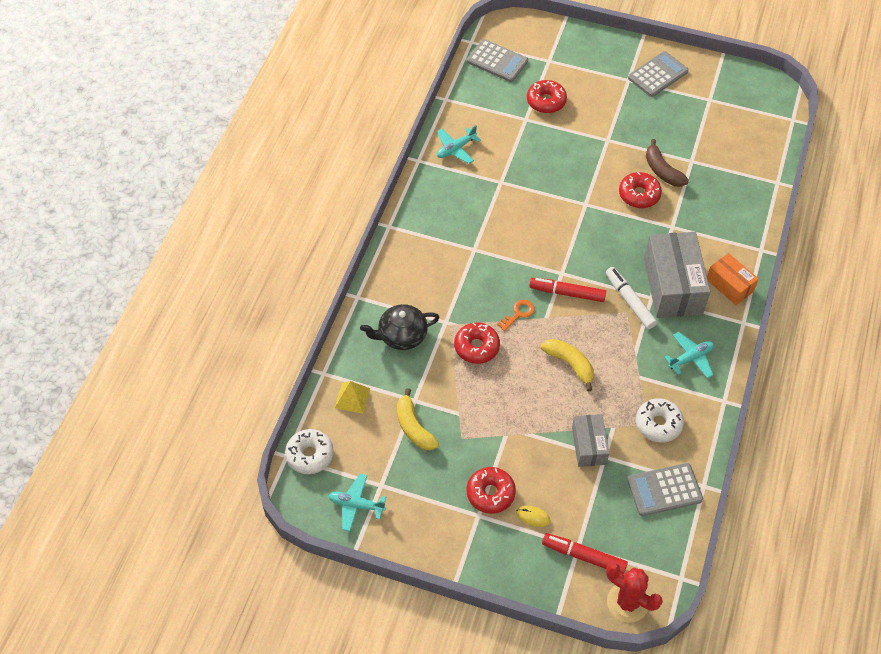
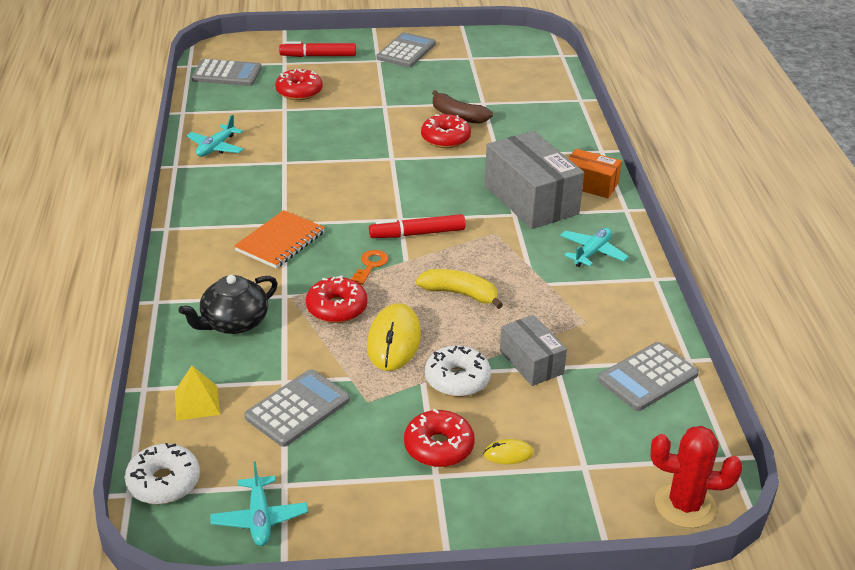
camera: 25 degrees left, 20 degrees down
(356, 505) = (259, 518): turquoise plane -> turquoise plane turned 90 degrees counterclockwise
(414, 427) = (297, 408): yellow banana -> grey calculator
(464, 267) = (280, 241): none -> orange notebook
(502, 391) = (394, 341): none -> yellow mouse
(583, 556) = (598, 475): red marker -> red marker (318, 56)
(629, 301) = (492, 223): white marker -> none
(658, 424) = (598, 319): white donut -> white donut (457, 379)

